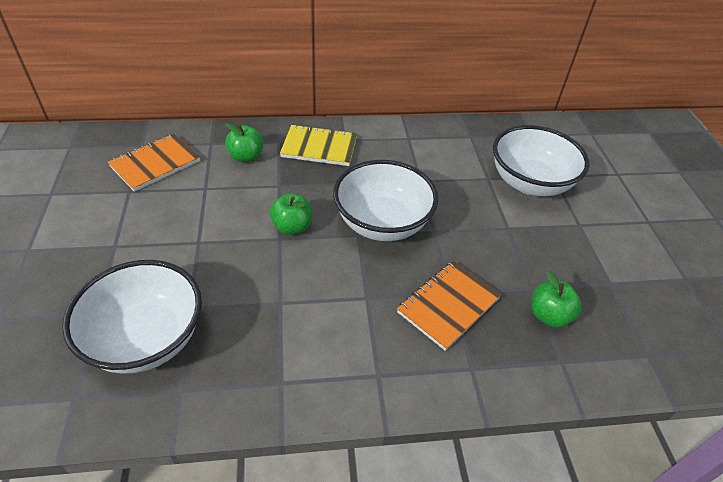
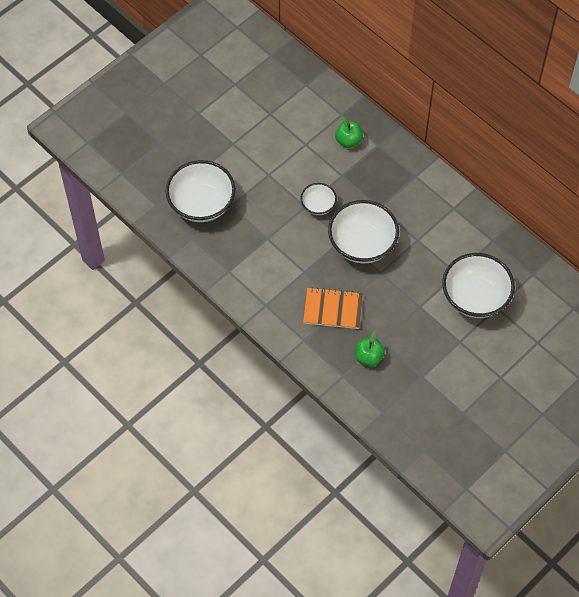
camera: 55 degrees right, 15 degrees up
(155, 164) = (299, 105): orange notebook -> none
(292, 227) = (318, 205): green apple -> white bowl
(319, 147) = (394, 169): yellow notebook -> none

